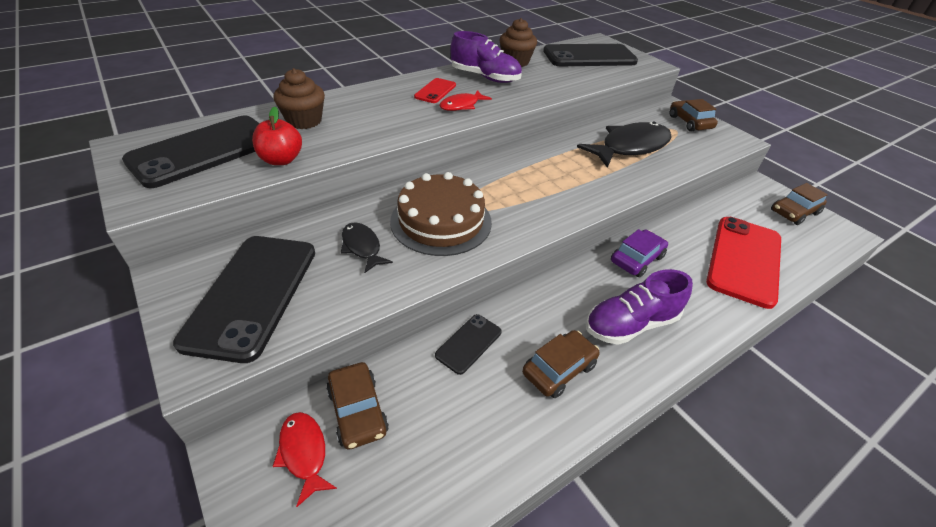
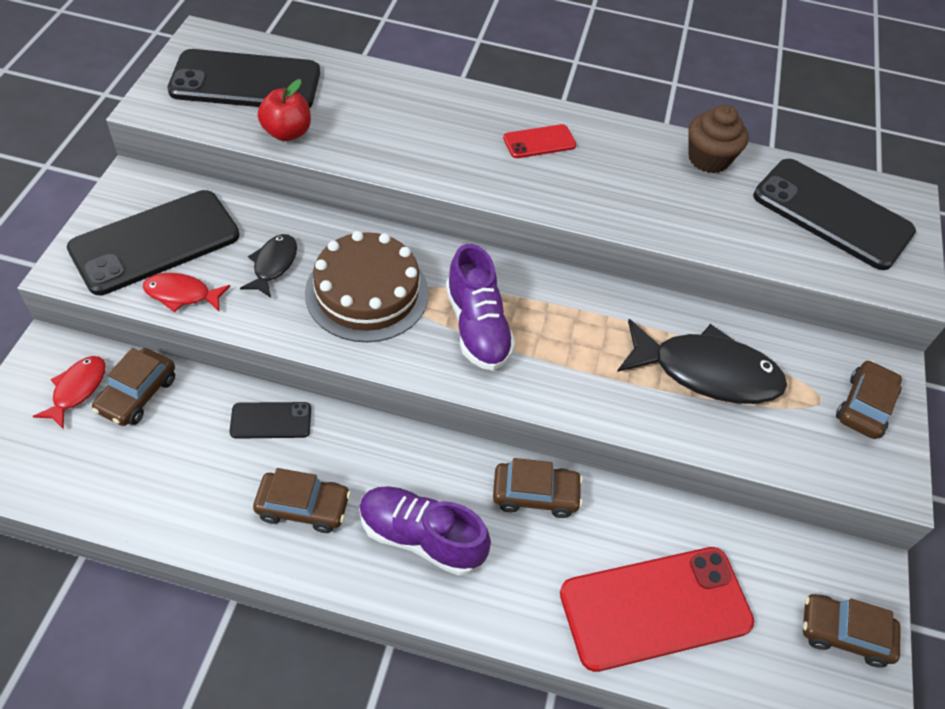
camera: 45 degrees right, 10 degrees up
(304, 121) = (362, 99): brown cupcake -> none
(461, 105) = (536, 180): red fish -> red fish (182, 294)
(485, 77) = (628, 158): purple shoe -> purple shoe (477, 327)
(637, 259) = (535, 494): purple car -> brown car

